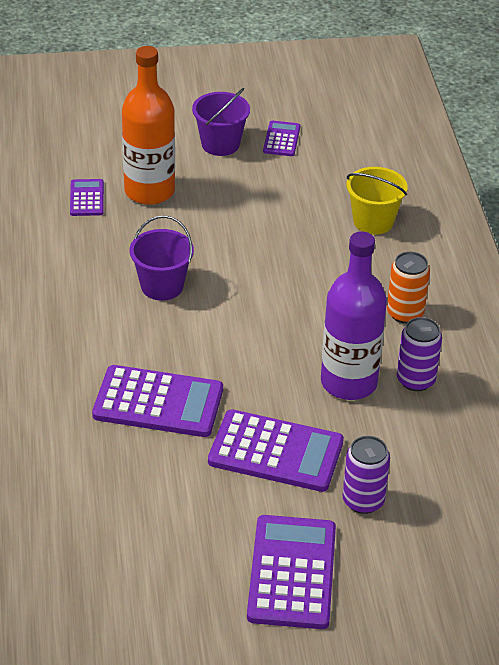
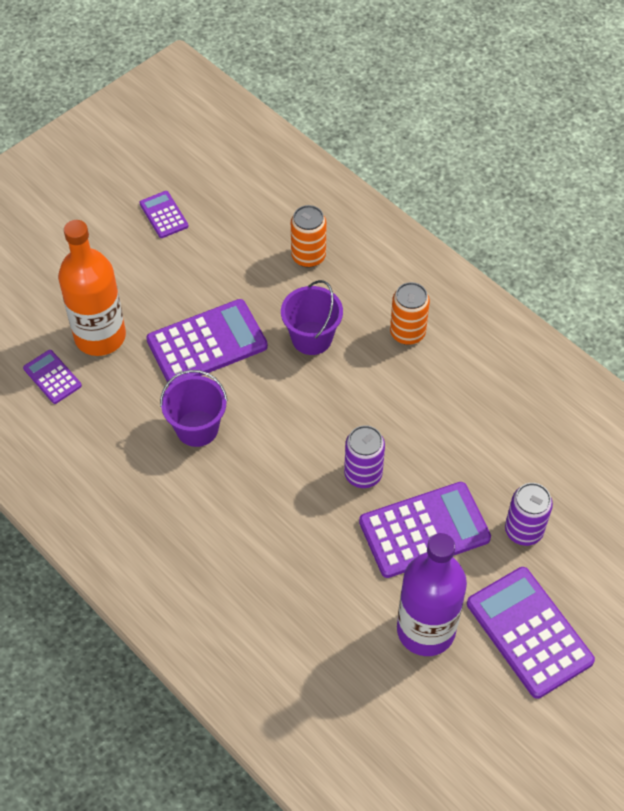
camera: 35 degrees left, 15 degrees up
(158, 402) = (295, 545): purple calculator -> purple calculator (207, 343)
(220, 144) = (117, 250): purple bucket -> purple bucket (311, 338)
(349, 382) = (422, 427): purple bottle -> purple bottle (426, 630)
(373, 221) = (308, 256): yellow bucket -> orange can
(415, 380) = (468, 392): purple can -> purple can (363, 474)

